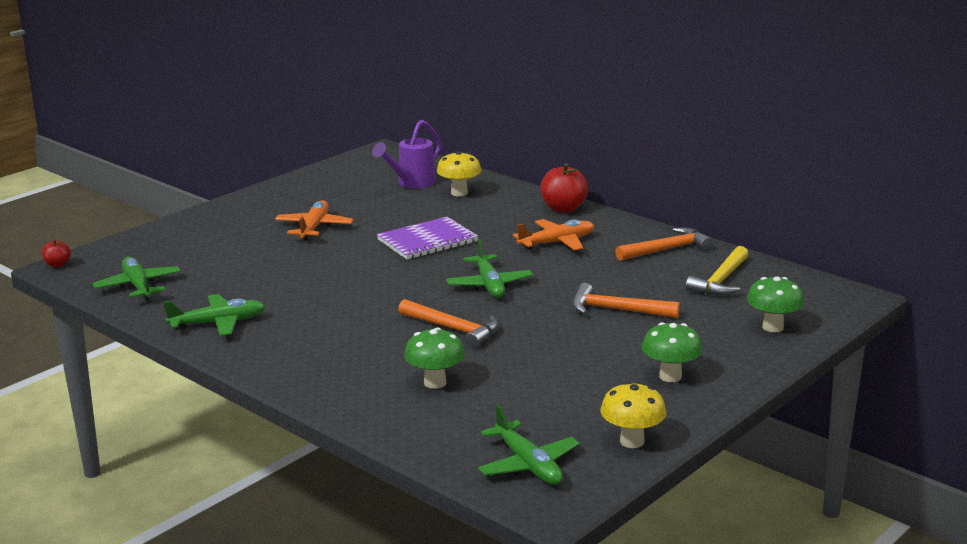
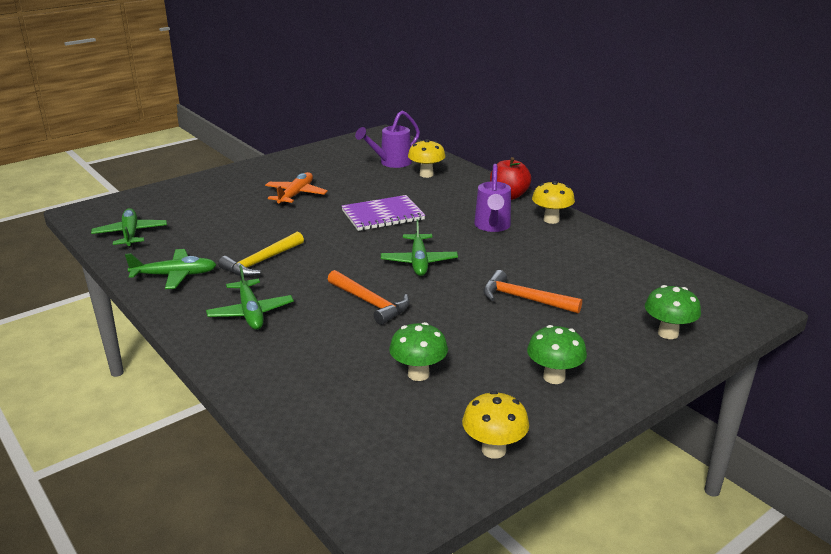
camera: 10 degrees right, 5 degrees up
(57, 264) = (80, 209): red apple -> none
(435, 383) = (331, 358): green mushroom -> green mushroom (418, 374)
(528, 464) = (381, 464): green plane -> green plane (250, 312)
(557, 242) = (492, 227): orange plane -> purple watering can
(620, 230) = (551, 220): none -> yellow mushroom
(666, 249) = (587, 242): orange hammer -> none
(721, 280) = (629, 278): yellow hammer -> yellow hammer (261, 262)

